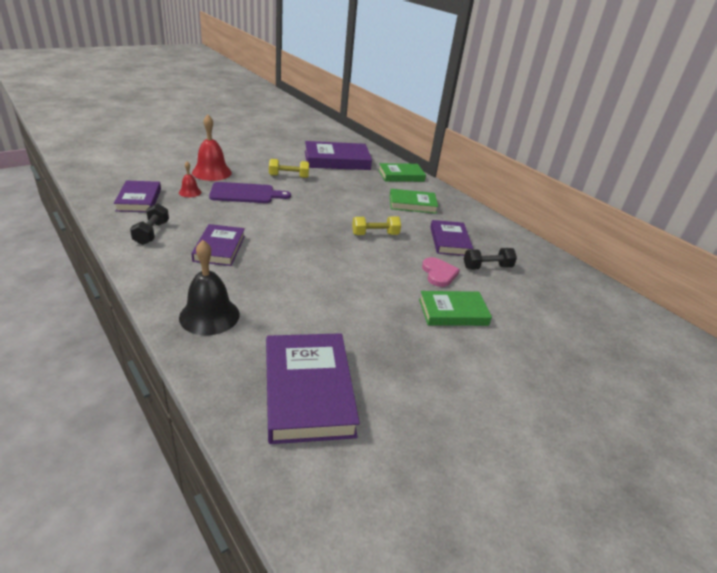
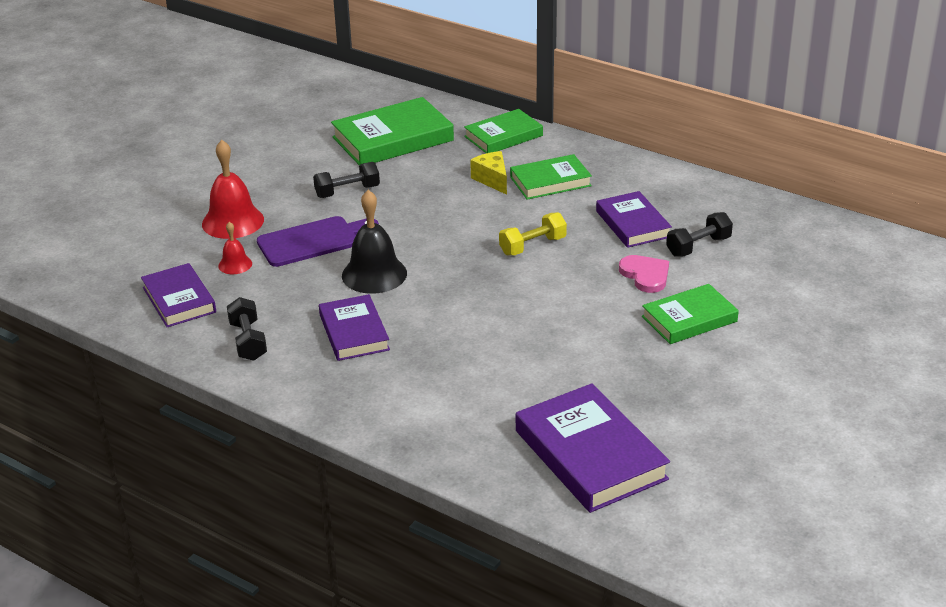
camera: 15 degrees left, 0 degrees up
(209, 315) = (420, 416): black bell -> black bell (374, 274)
(289, 176) = (347, 191): yellow dumbbell -> black dumbbell
(337, 160) = (393, 139): purple book -> green book
(377, 194) = (492, 180): none -> yellow cheese

